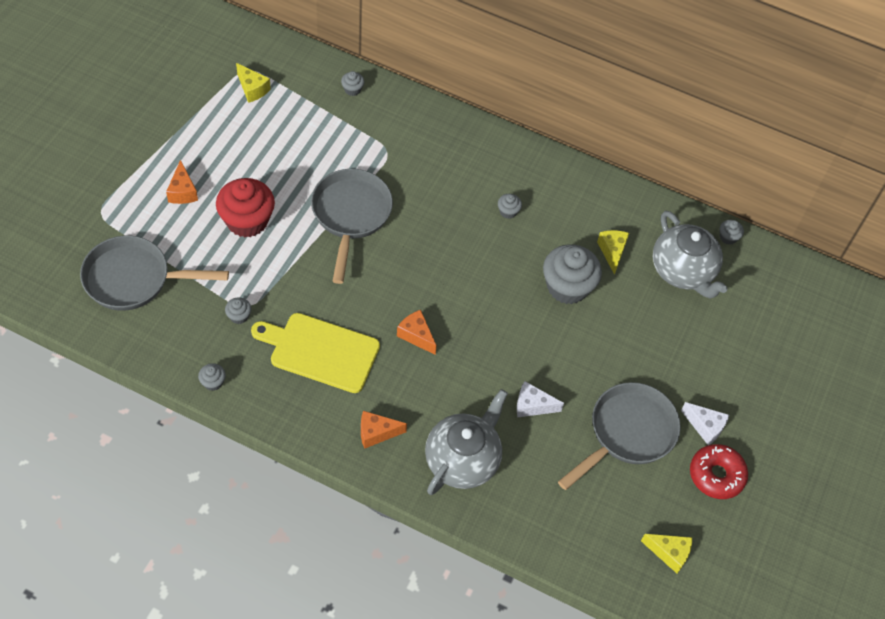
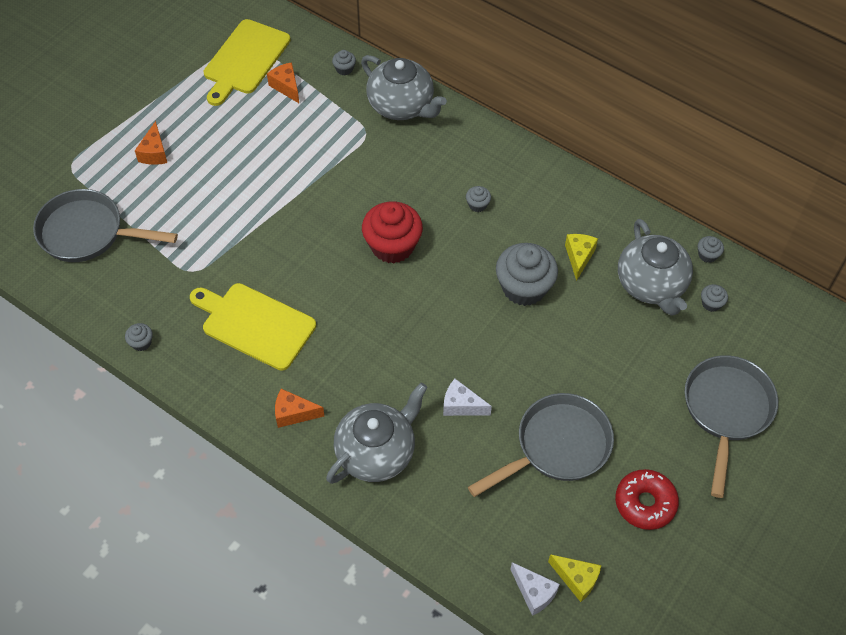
camera: 15 degrees right, 0 degrees up
(239, 316) = (182, 280): grey cupcake -> grey cupcake (711, 303)
(247, 221) = (211, 187): red cupcake -> red cupcake (392, 246)
(252, 89) = (245, 60): yellow cheese -> yellow cutting board
(350, 216) = (315, 193): grey pan -> grey pan (726, 411)
(415, 121) = (401, 106): none -> grey teapot
(416, 336) = (355, 320): orange cheese -> orange cheese (286, 87)
(705, 427) = (643, 450): white cheese -> white cheese (534, 592)

